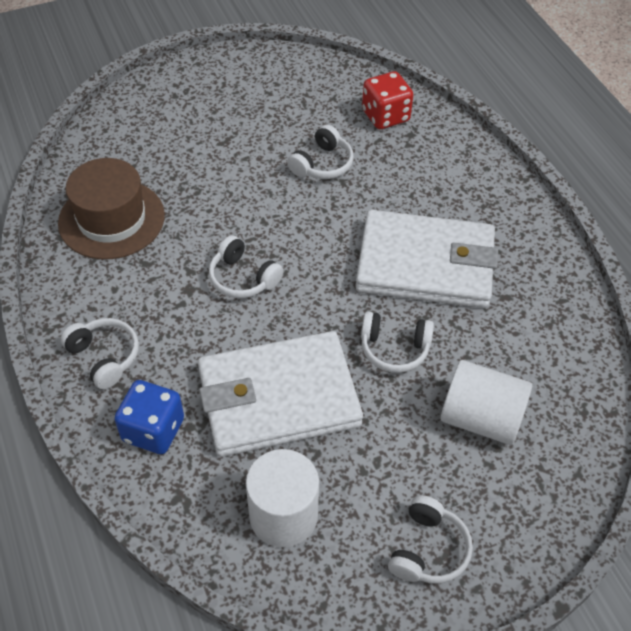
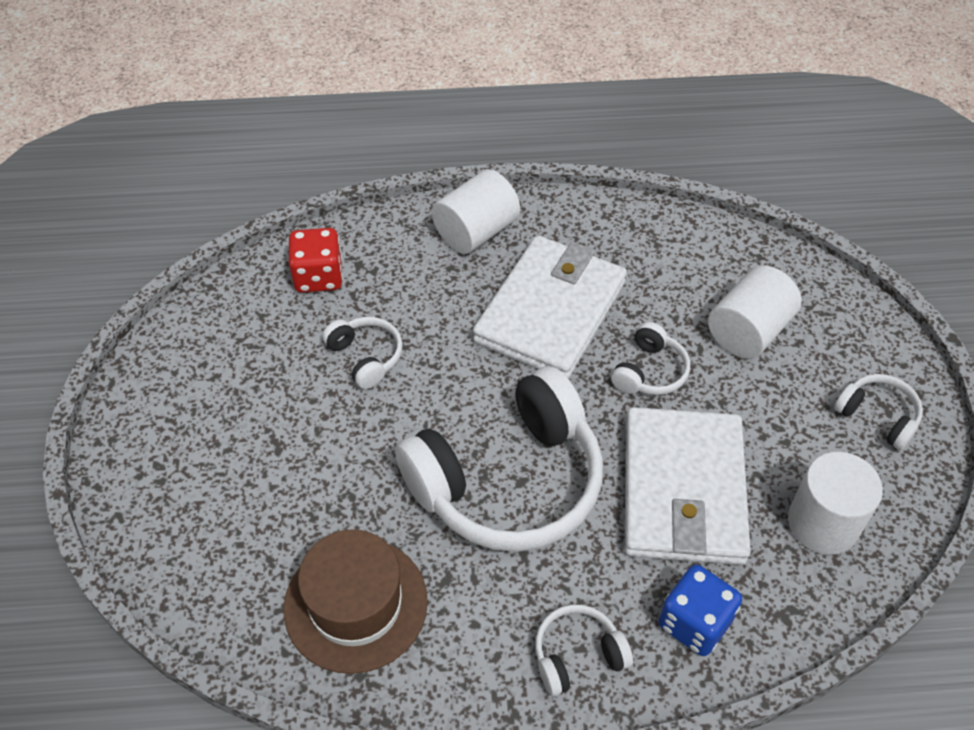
camera: 70 degrees left, 0 degrees up
(243, 278) = (508, 481): white headphones -> white headphones, size x2.29
(486, 194) = (476, 231): none -> white cylinder

